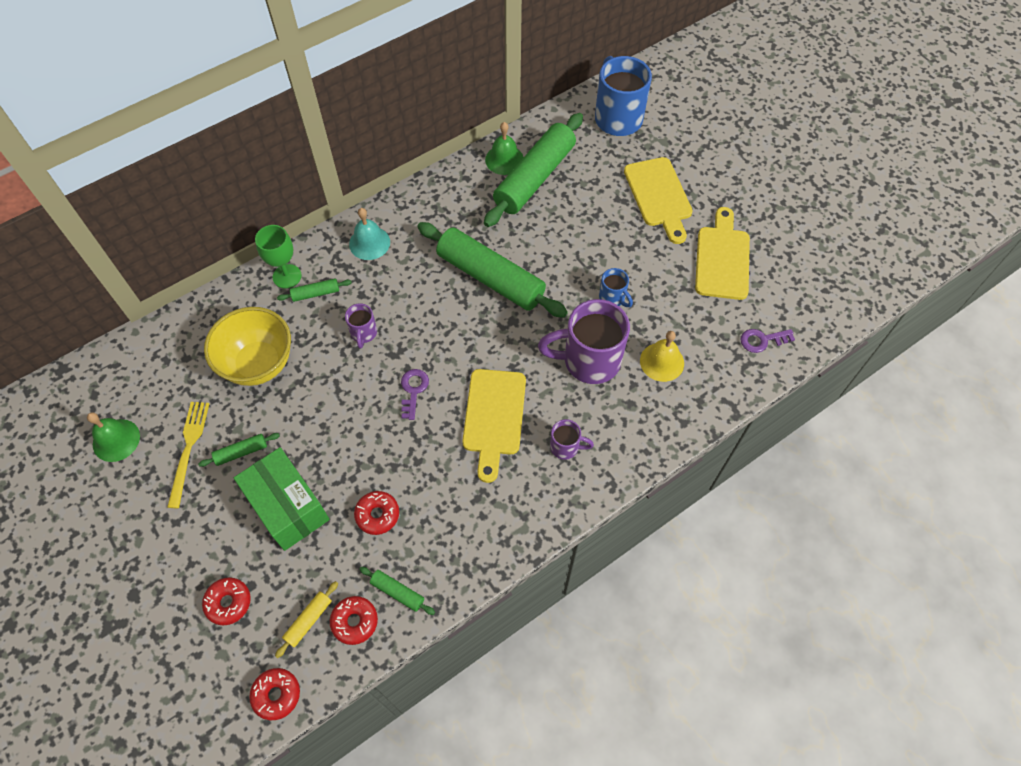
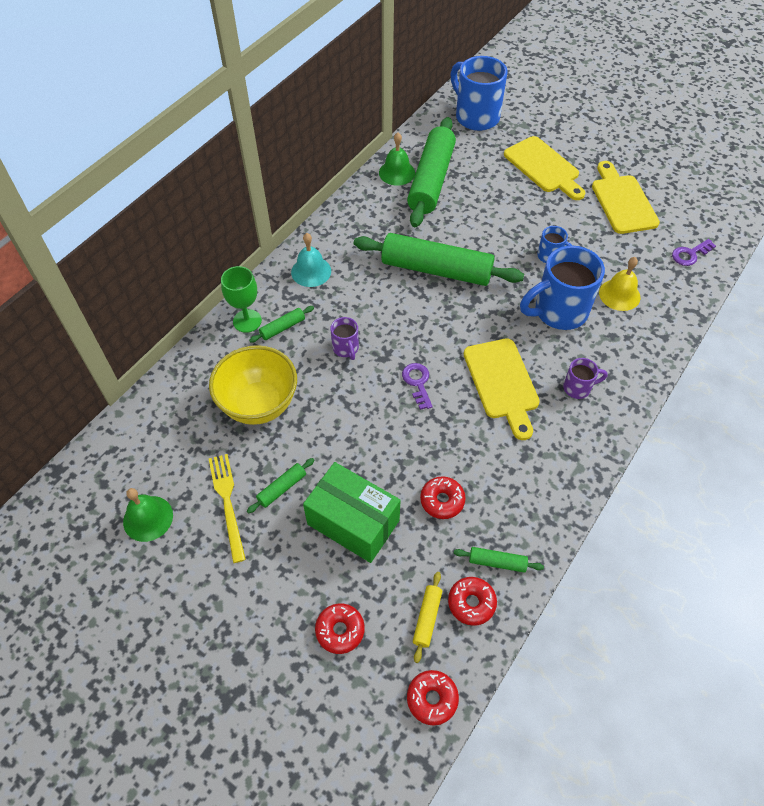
camera: 20 degrees left, 5 degrees down
(589, 360) = (558, 312): purple mug -> blue mug

